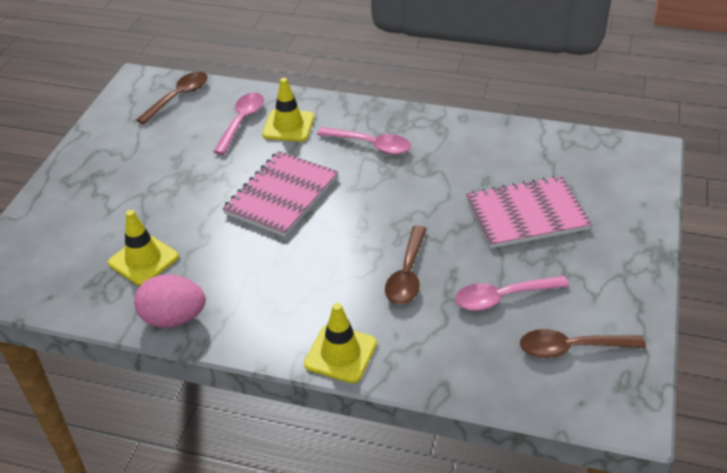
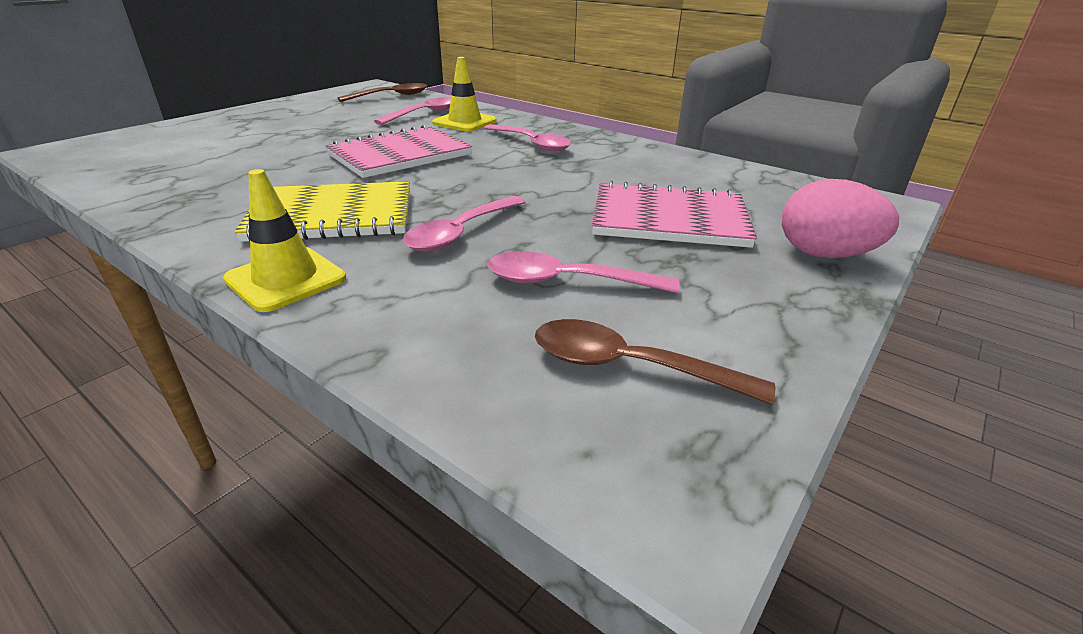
camera: 20 degrees right, 10 degrees down
(143, 260) = (208, 165): yellow traffic cone -> none
(174, 318) = (163, 206): pink egg -> pink egg (824, 254)
(307, 286) = (332, 216): none -> yellow notebook
(407, 274) = (461, 233): brown spoon -> pink spoon

